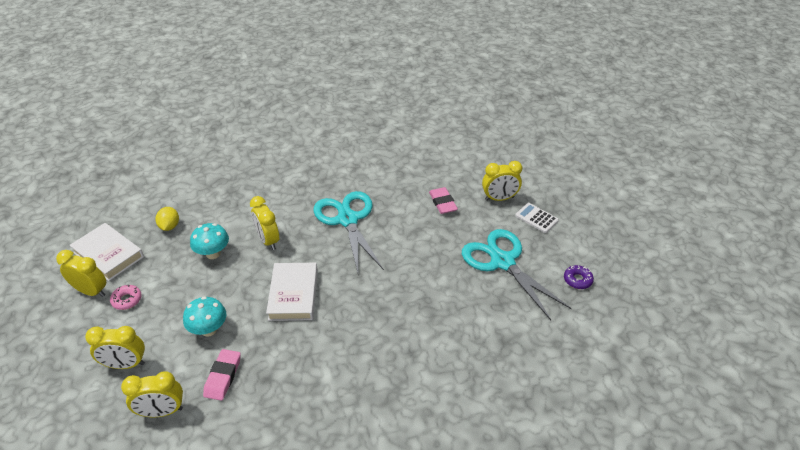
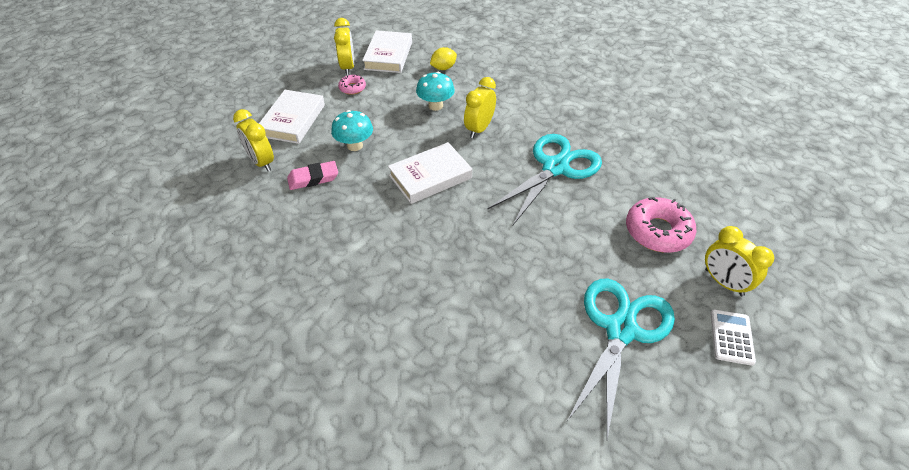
camera: 60 degrees right, 5 degrees up
(125, 364) = (293, 120): yellow clock -> white book
(442, 203) = (657, 231): pink eraser -> pink donut
(577, 280) = (666, 431): purple donut -> none

